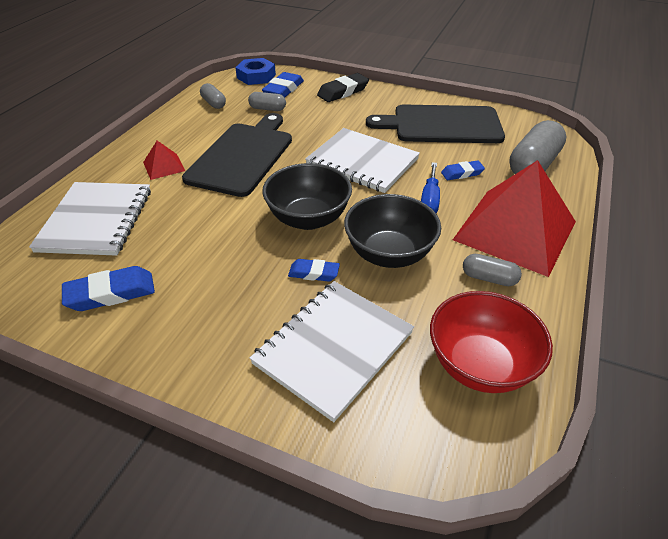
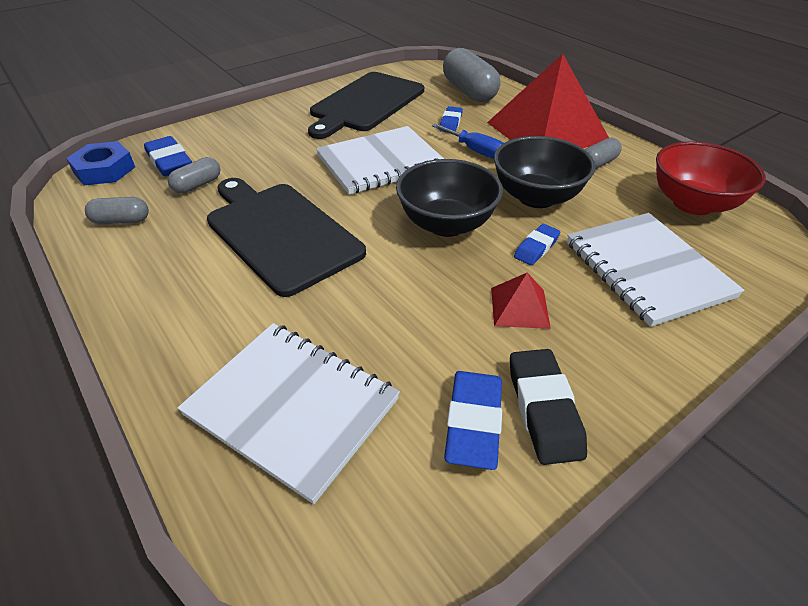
camera: 60 degrees left, 0 degrees up
(164, 166) = (226, 305): red pyramid -> red pyramid (519, 307)
(343, 92) = (232, 129): black eraser -> black eraser (544, 409)

